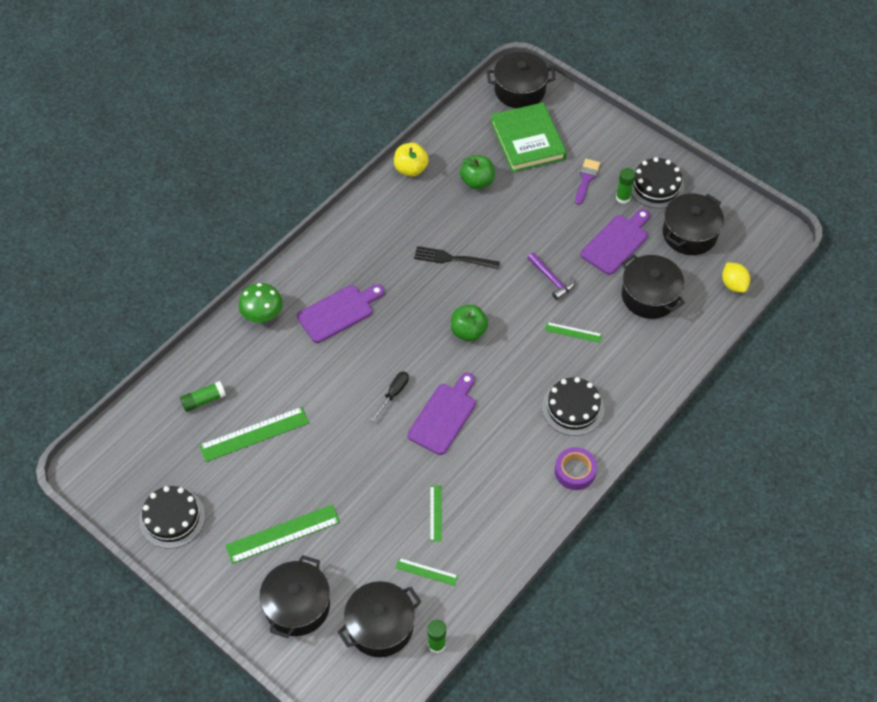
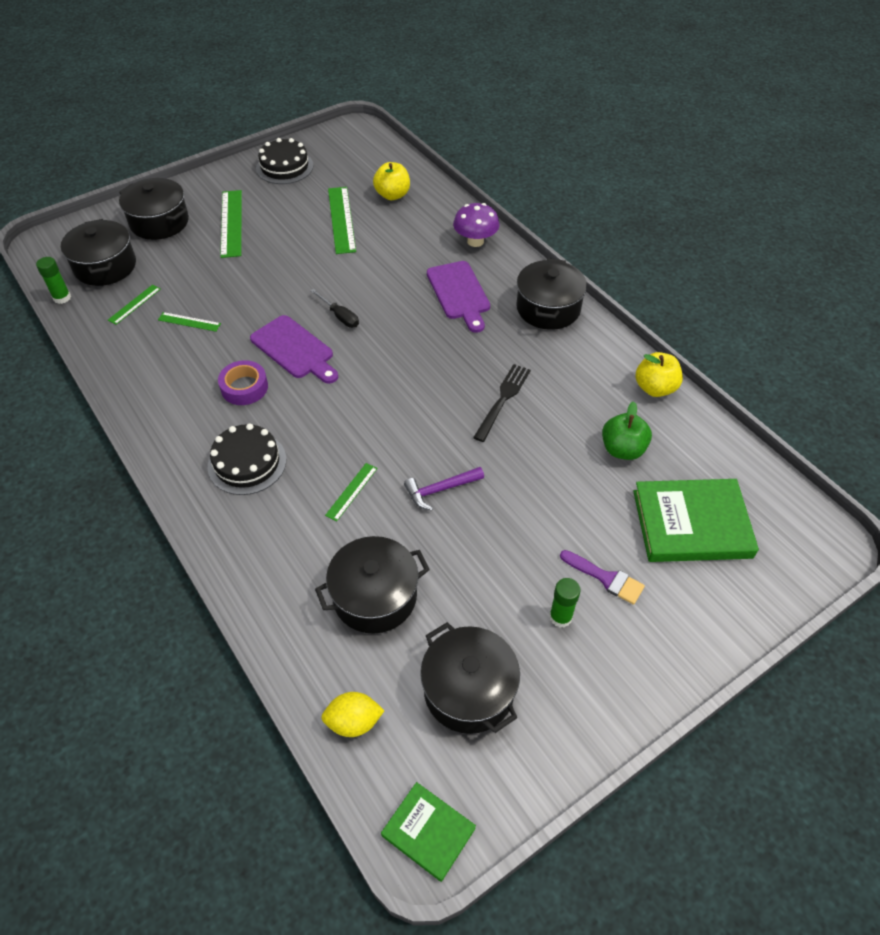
camera: 105 degrees right, 5 degrees down
(203, 400) = (392, 195): green glue stick -> yellow apple
(262, 315) = (475, 241): green mushroom -> purple mushroom
(468, 331) = (393, 391): green apple -> none
(519, 90) = (795, 539): black pot -> black pot (548, 308)
(575, 471) = (167, 443): purple tape -> purple tape (244, 387)
(616, 242) = (479, 583): purple cutting board -> none
(656, 186) = (575, 672): black cake -> none
(775, 235) = (428, 832): none -> green book

